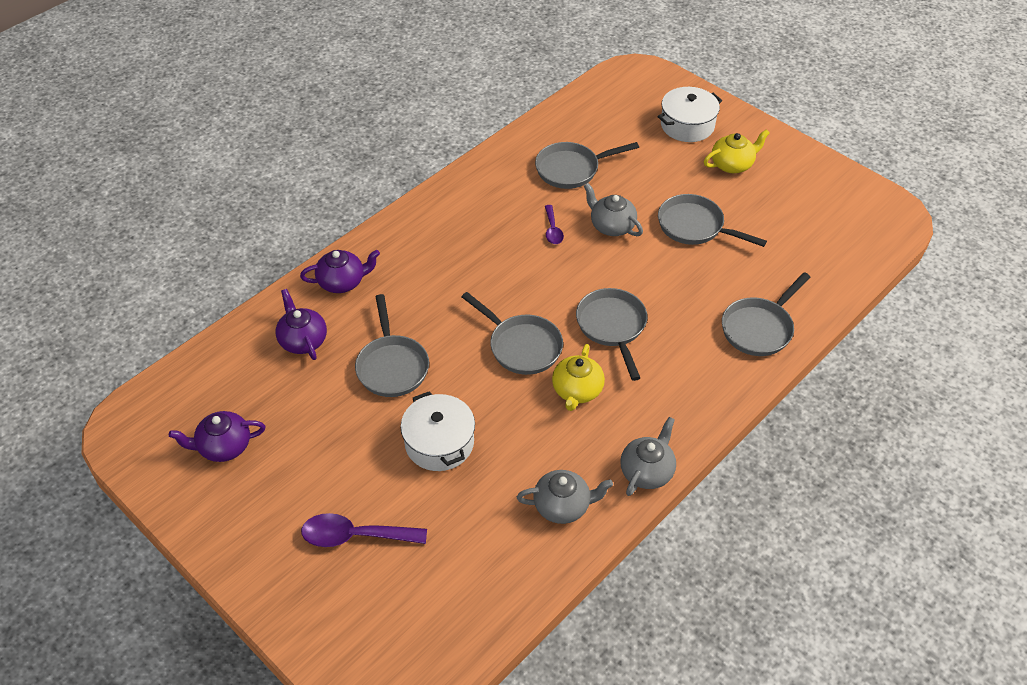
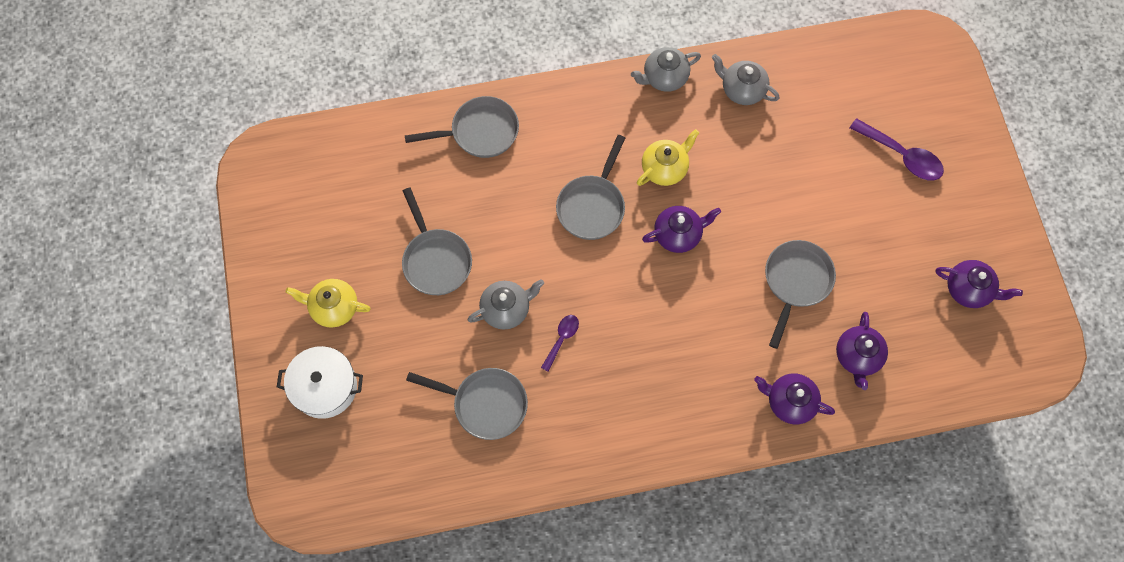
camera: 145 degrees left, 20 degrees up
(439, 443) = (799, 190): white pot -> none
(522, 346) = (678, 234): grey pan -> purple teapot
(611, 226) = (506, 309): grey teapot -> grey teapot turned 105 degrees counterclockwise

